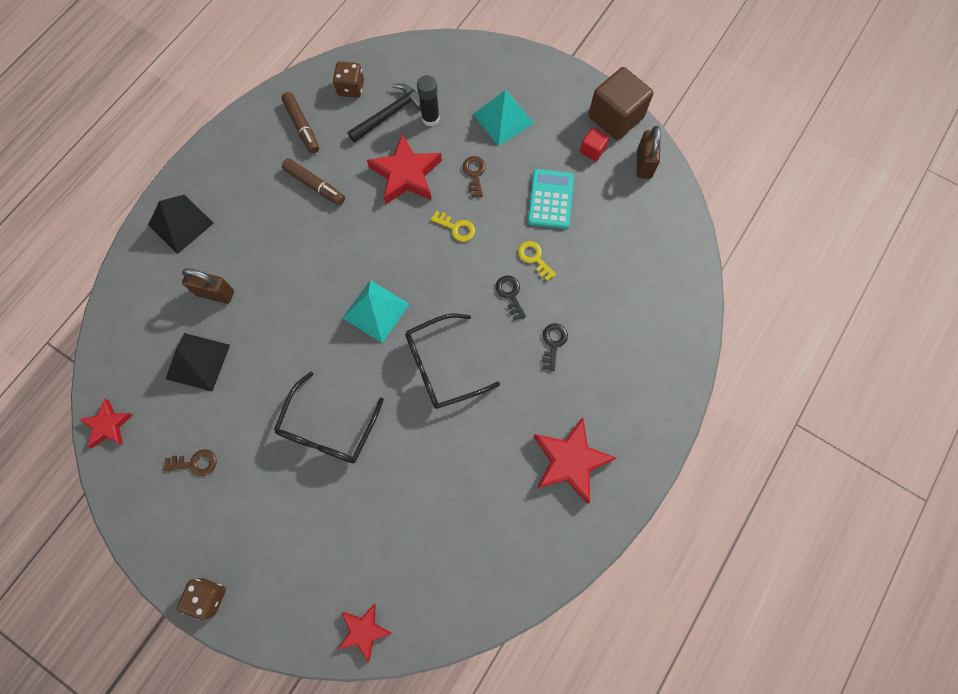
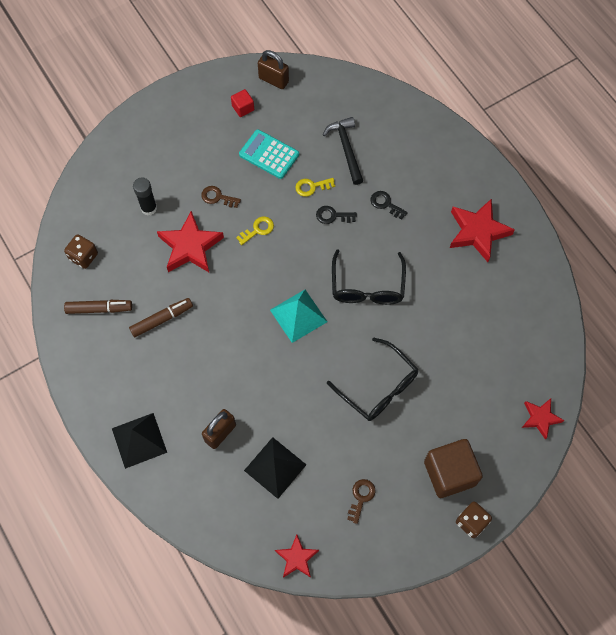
camera: 65 degrees left, 5 degrees down
(390, 114) = (127, 236): black hammer -> black hammer (346, 149)
(503, 118) = (180, 156): turquoise pyramid -> none
(615, 117) = (223, 80): brown cube -> brown cube (449, 473)

